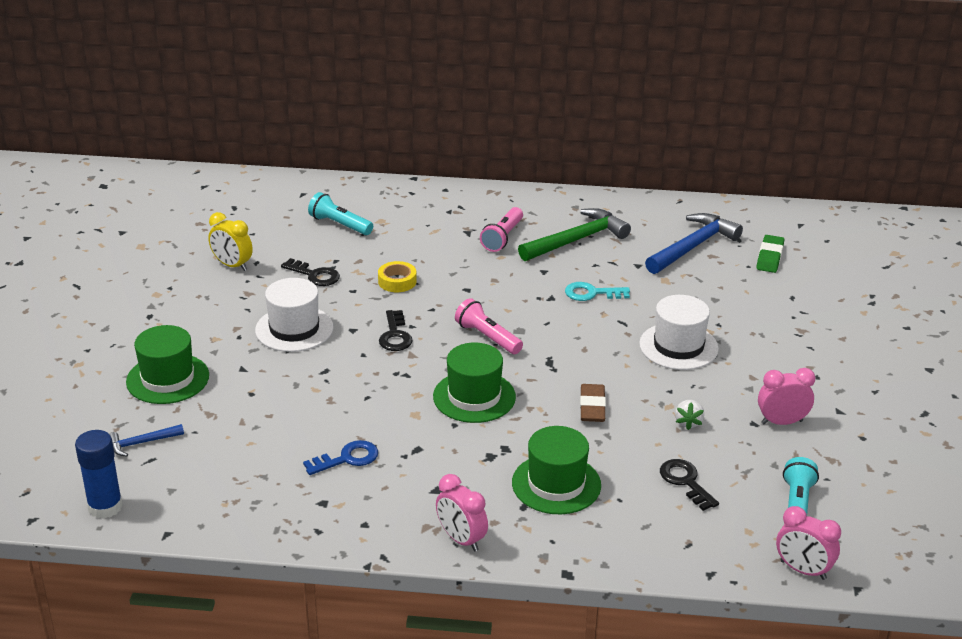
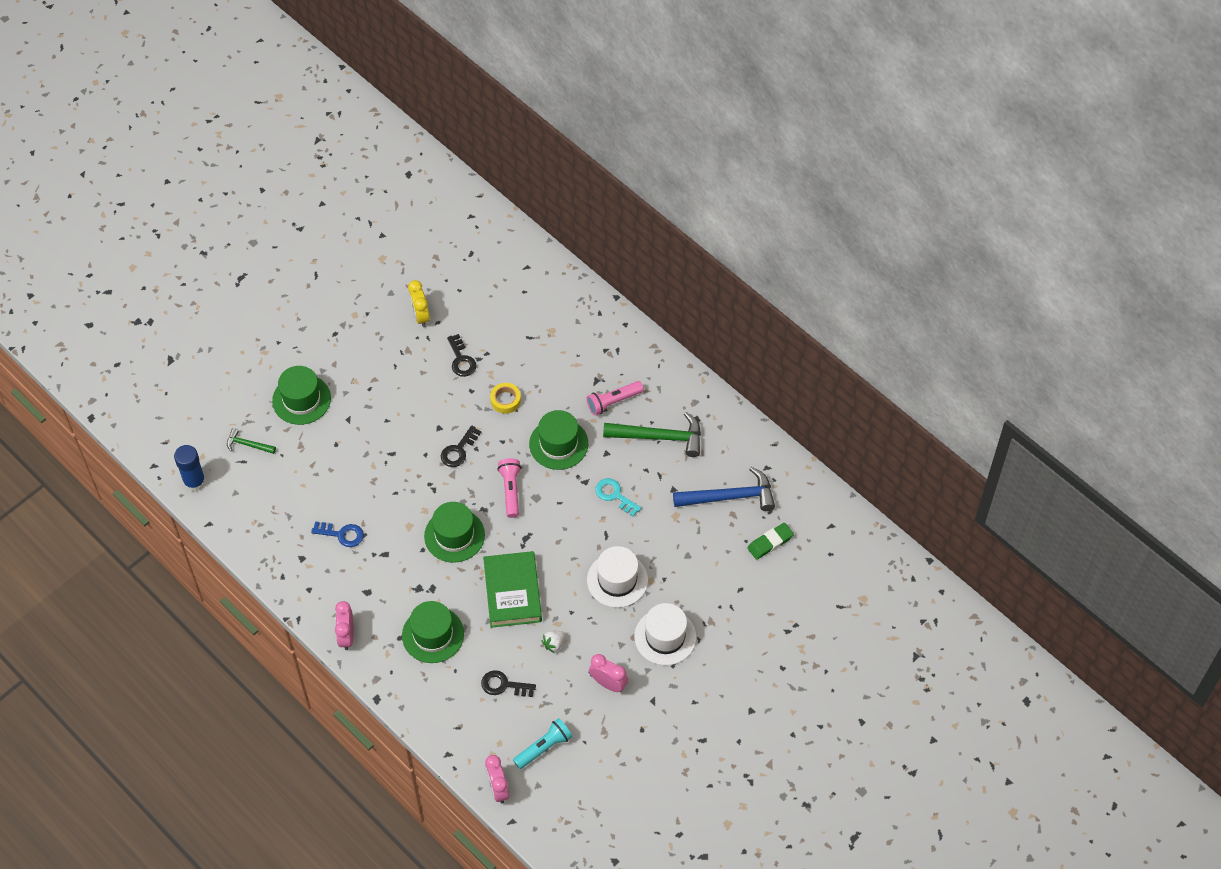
camera: 40 degrees right, 25 degrees up
(142, 443) = (248, 445): blue hammer -> green hammer
(294, 329) = (406, 403): white hat -> white hat (665, 637)
(339, 225) = (521, 317): turquoise flashlight -> none
(490, 286) = (558, 444): none -> green hat
(592, 407) = (512, 592): brown eraser -> green book
(685, 482) = (503, 685): black key -> black key turned 90 degrees counterclockwise

